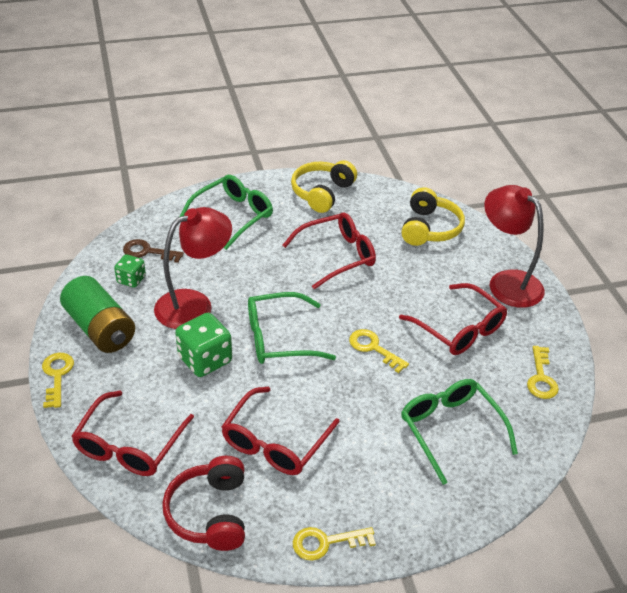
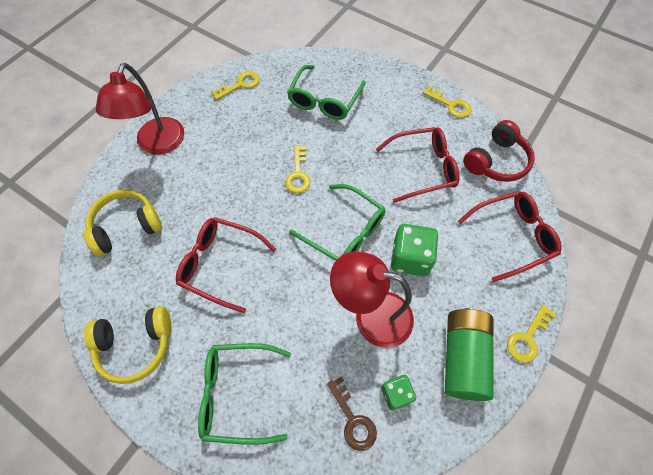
camera: 130 degrees left, 20 degrees up
(459, 329) = (234, 142): red glasses -> none

